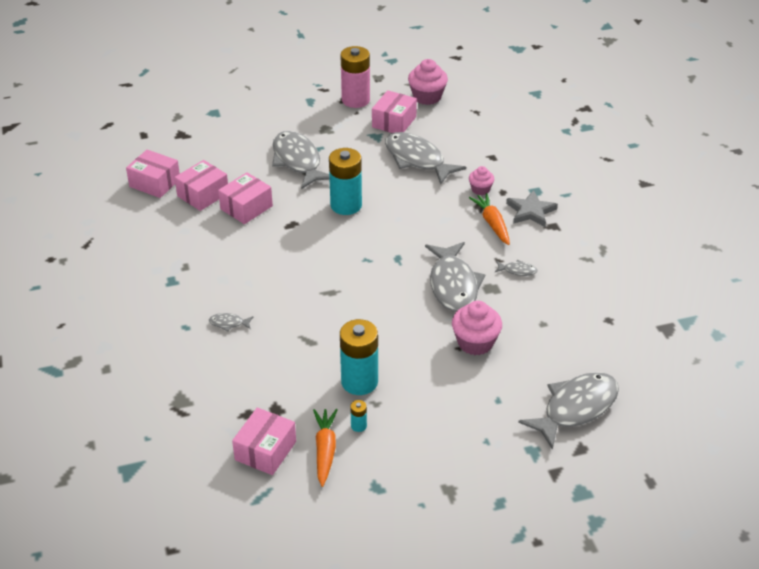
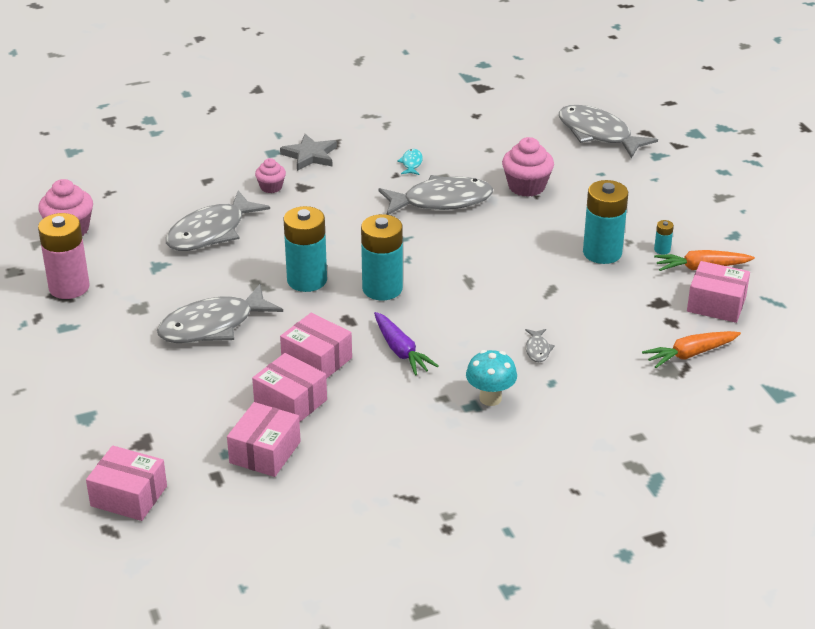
camera: 95 degrees left, 5 degrees down
(177, 291) = (490, 398): none -> turquoise mushroom
(246, 249) = (401, 351): none -> purple carrot
(328, 243) = (382, 288): none -> turquoise battery
(394, 122) = (126, 253): pink box -> pink box (129, 496)
(492, 223) = (333, 179): orange carrot -> orange carrot (690, 354)
(517, 270) = (411, 163): grey fish -> turquoise fish

